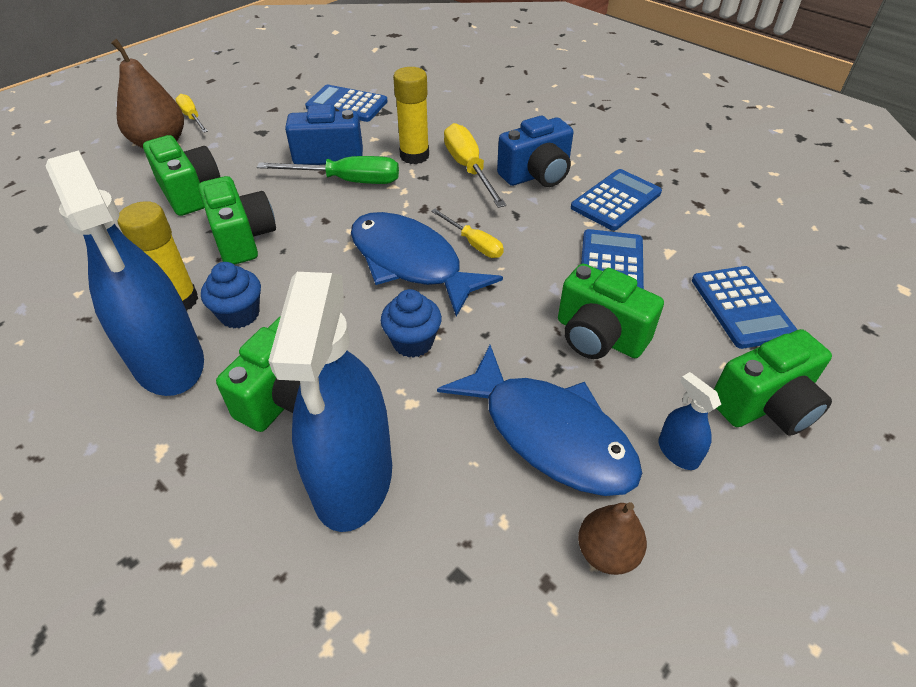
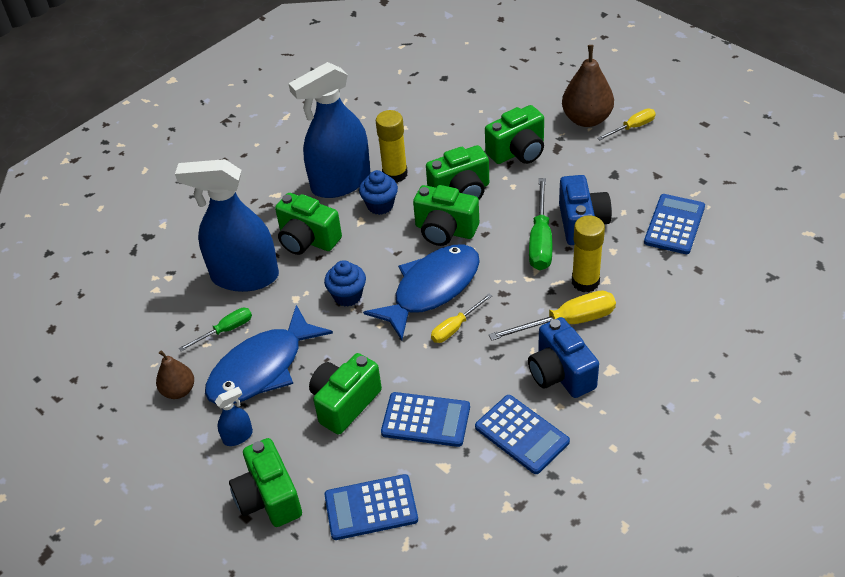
camera: 95 degrees right, 0 degrees up
(310, 252) = (445, 230): none -> green camera
(473, 494) = (225, 330): none -> green screwdriver

